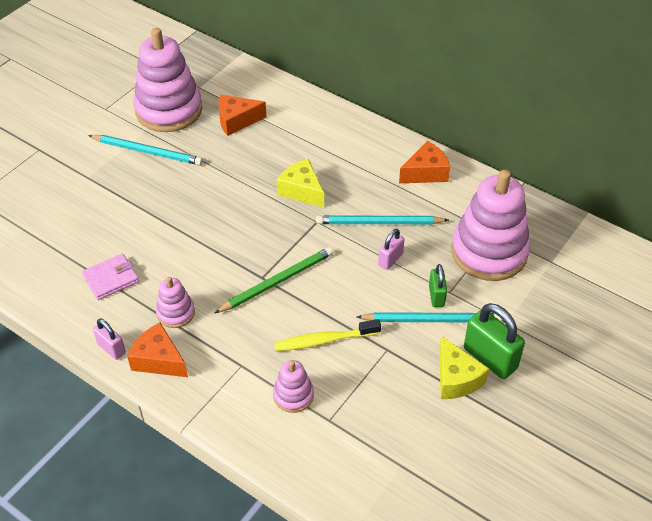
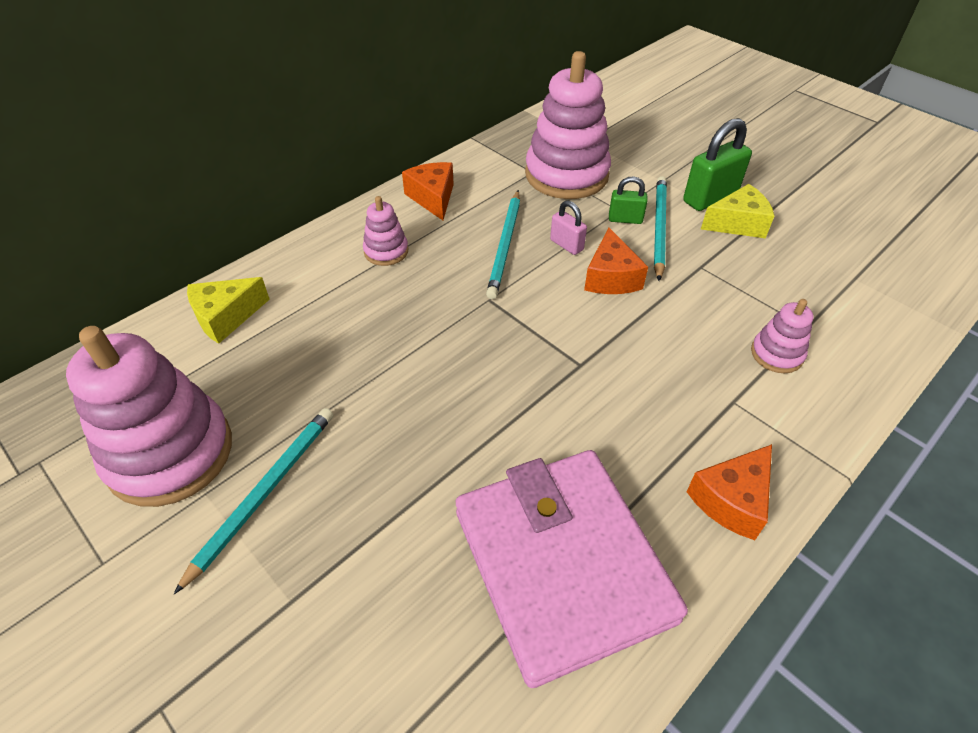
camera: 80 degrees left, 0 degrees up
(111, 279) = (561, 564): pink wallet -> pink wallet, size x2.40
(111, 348) = (713, 568): pink padlock -> none
(175, 313) = (641, 472): pink stacking toy -> pink stacking toy (386, 251)
(236, 121) = (248, 362): orange cheese -> orange cheese (611, 277)
(277, 281) = (590, 349): green pencil -> none
(301, 190) = (427, 307): yellow cheese -> yellow cheese (226, 317)
(324, 340) = (690, 316): yellow toothbrush -> none

